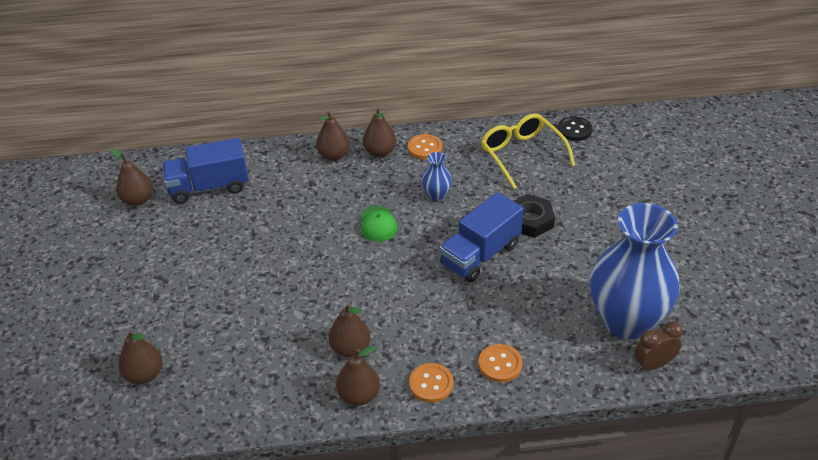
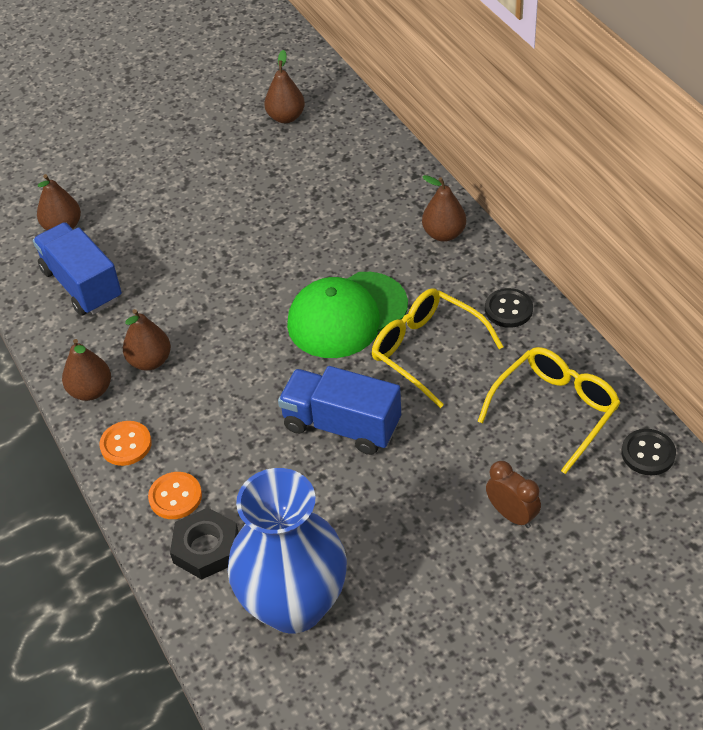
camera: 70 degrees right, 5 degrees up
(209, 187) = (333, 158): blue truck -> blue truck (82, 285)
(378, 224) = (347, 315): green cap -> green cap, size x1.99
(380, 152) = (475, 271): brown pear -> none
(425, 148) = (508, 309): orange button -> black button
(436, 195) = (426, 350): blue vase -> yellow glasses
(530, 220) = (429, 456): black nut -> black nut (206, 548)
(653, 364) = (232, 651): brown clock -> brown clock (512, 515)

